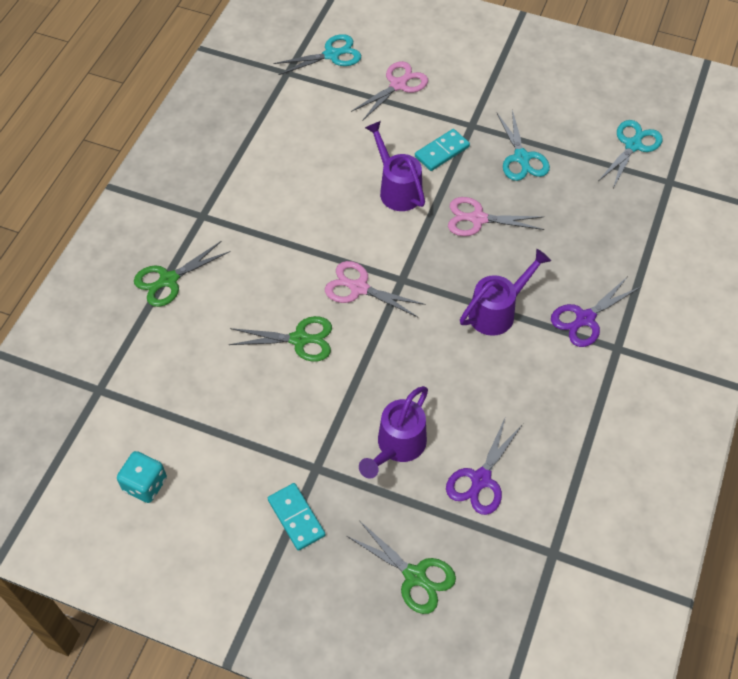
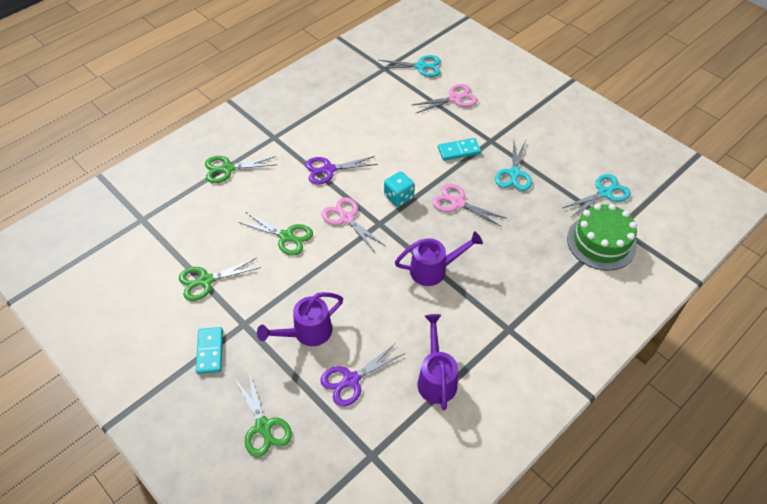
camera: 25 degrees right, 5 degrees down
(145, 484) = (130, 289): turquoise dice -> turquoise dice (398, 197)
(235, 434) = (206, 280): none -> green scissors
(397, 189) = (413, 164): purple watering can -> purple watering can (436, 378)
(585, 319) = (496, 299): purple scissors -> purple scissors (329, 170)
(660, 206) = (601, 242): none -> green cake

